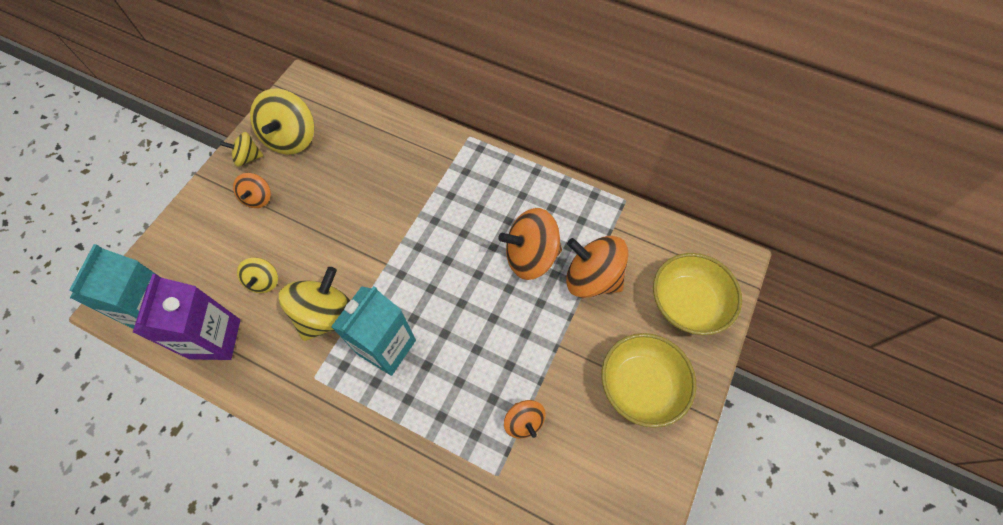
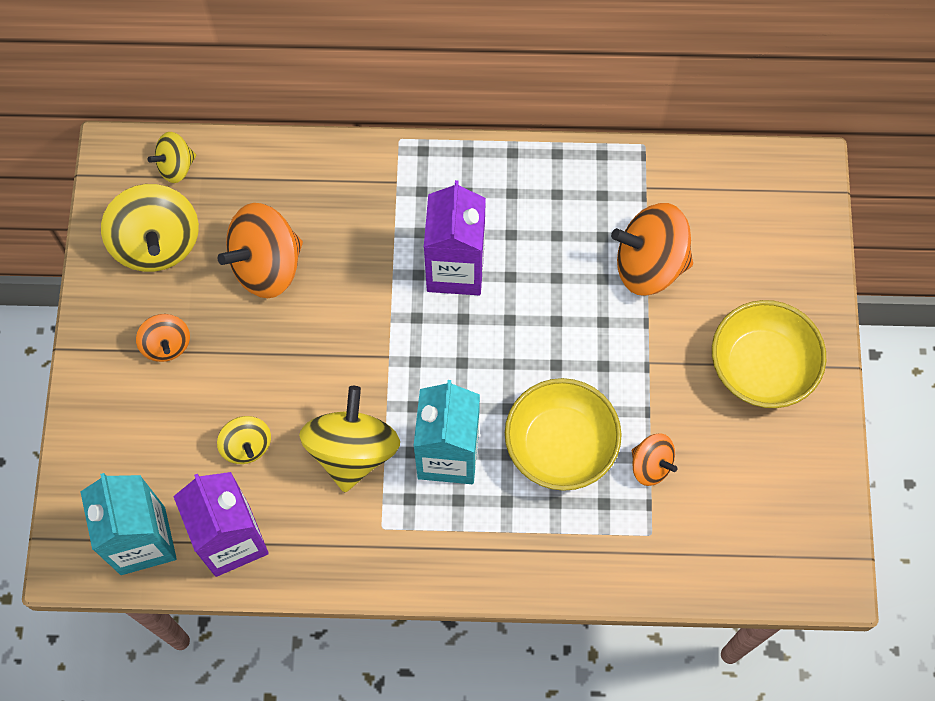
camera: 25 degrees left, 5 degrees up
(248, 157) = (114, 296): yellow spinning top -> yellow spinning top (176, 166)
(460, 227) = (455, 269): none -> purple carton
(531, 256) = (562, 269): orange spinning top -> orange spinning top (267, 265)
(687, 303) = (773, 247): yellow bowl -> yellow bowl (560, 445)

